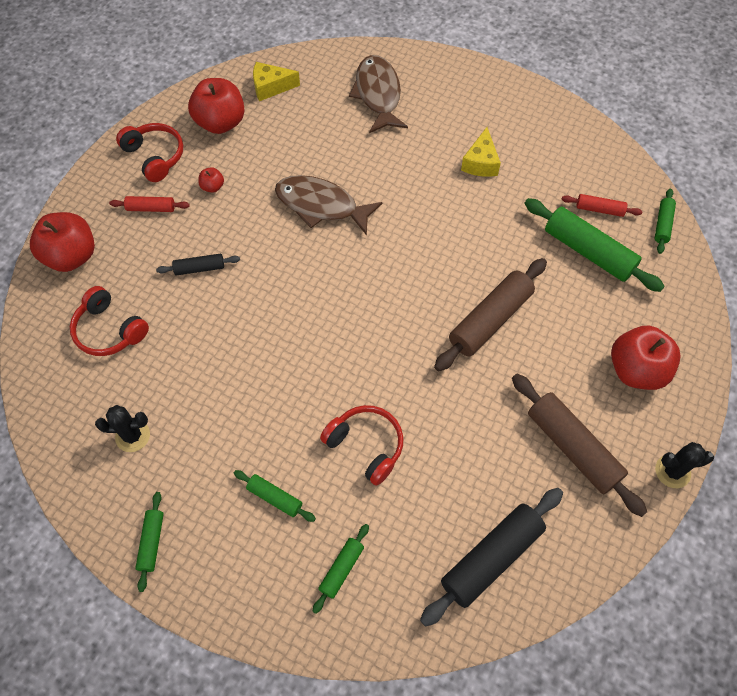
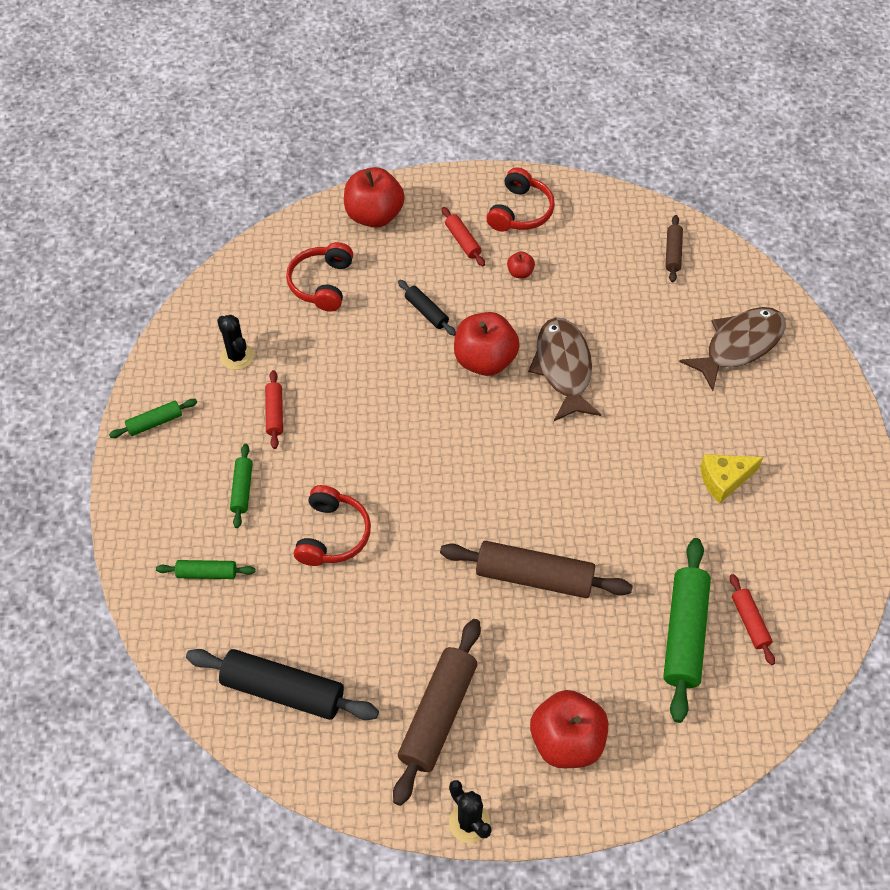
camera: 60 degrees right, 5 degrees down
(215, 433) = (275, 413): none -> red rolling pin
(220, 123) = (597, 238): red apple -> red apple (485, 360)
(271, 87) = (673, 253): yellow cheese -> brown rolling pin
(662, 224) = (778, 696): green rolling pin -> none

